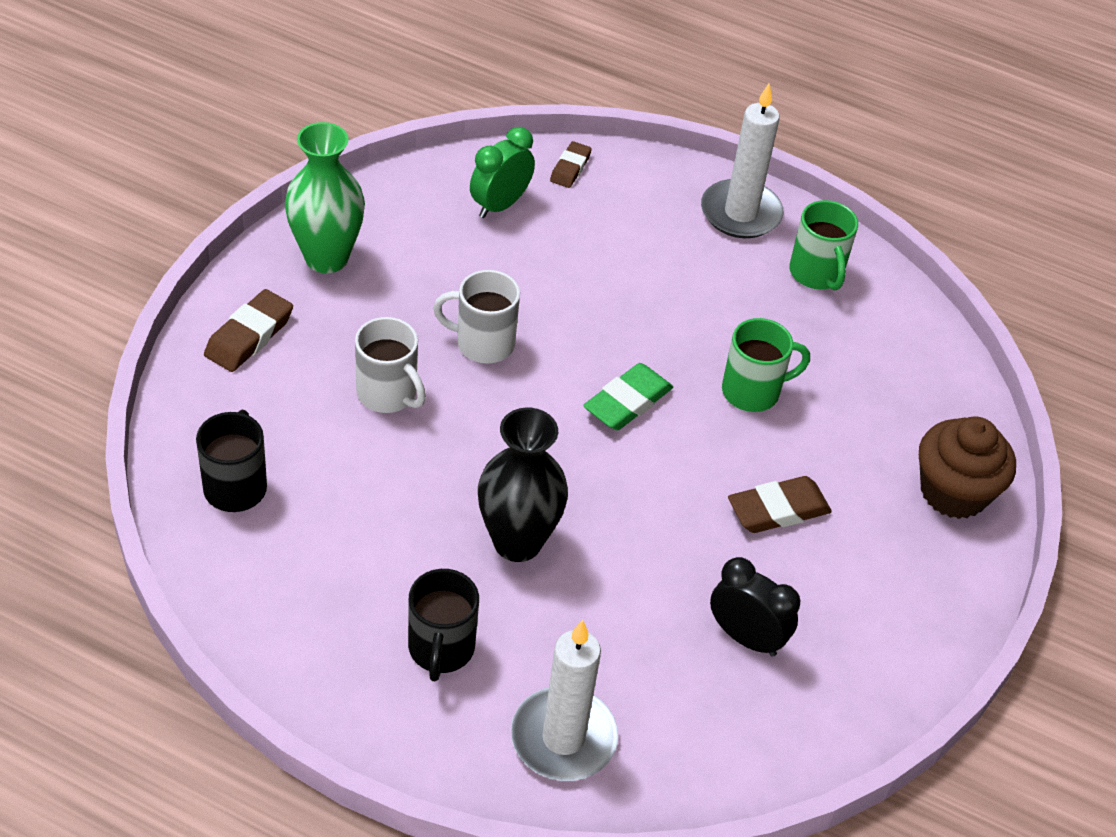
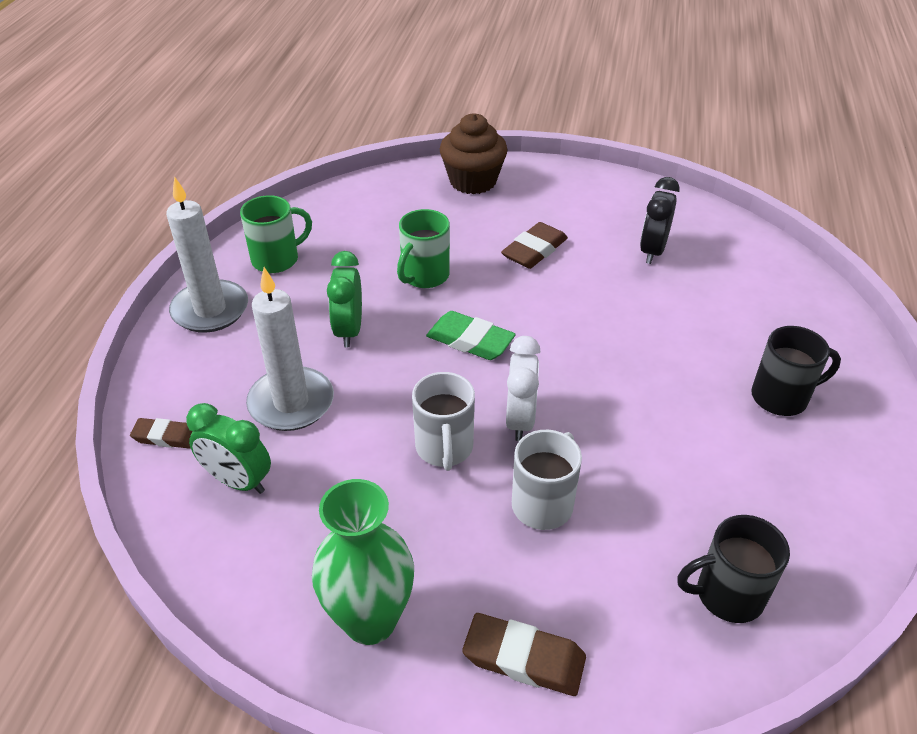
camera: 100 degrees left, 5 degrees down
(497, 409) = (520, 420): none -> white clock
(517, 542) = (652, 376): black vase -> none
(563, 738) = (797, 318): white candle -> white candle (291, 402)
(675, 309) = (349, 330): none -> green clock
(753, 391) = (424, 276): green mug -> green mug turned 120 degrees counterclockwise
(778, 510) = (534, 250): brown eraser -> brown eraser turned 75 degrees clockwise

